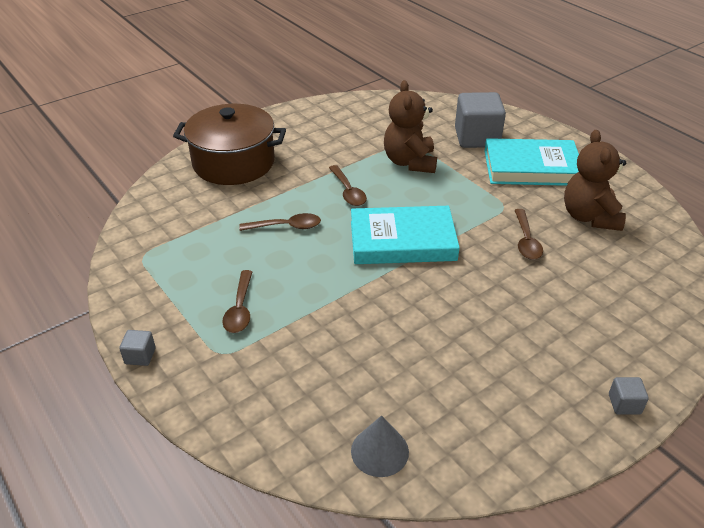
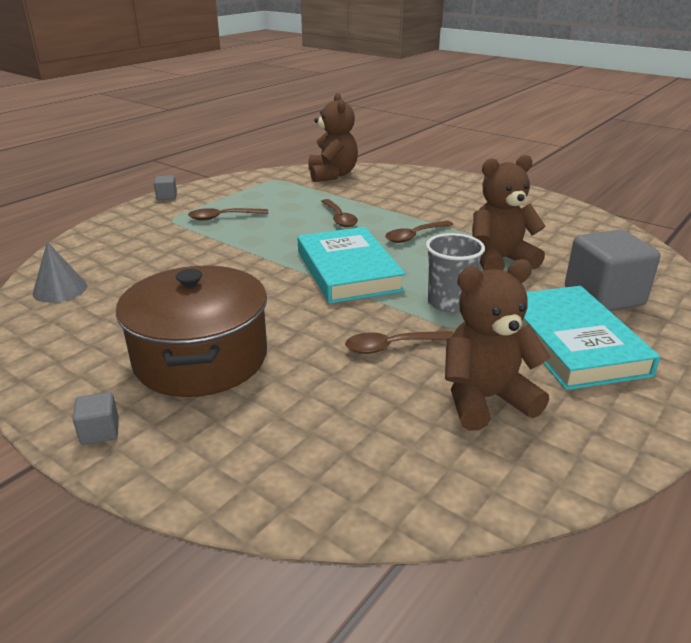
camera: 75 degrees right, 10 degrees down
(160, 211) = (332, 175): none -> brown teddy bear
(233, 163) = (420, 186): brown pot -> brown pot (201, 358)
(471, 202) = (449, 303): none -> grey cup

